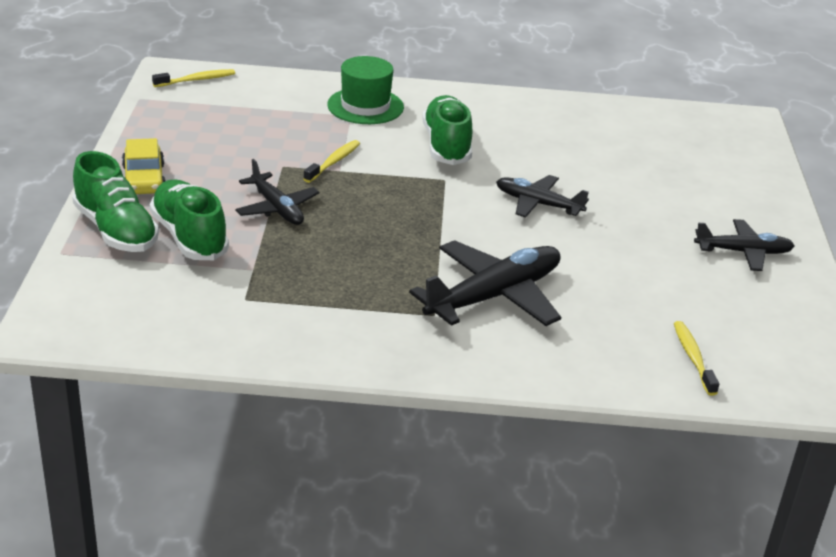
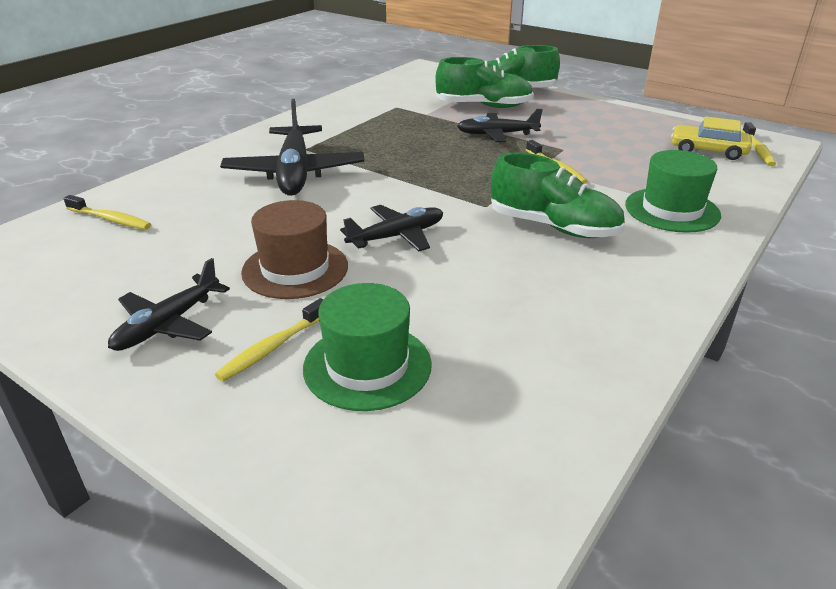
camera: 125 degrees right, 0 degrees up
(144, 179) = (574, 107): yellow car -> yellow car (708, 150)
(630, 230) = (295, 269): none -> brown hat
(676, 172) = (367, 366): none -> green hat
(706, 206) = (272, 347): none -> yellow toothbrush

